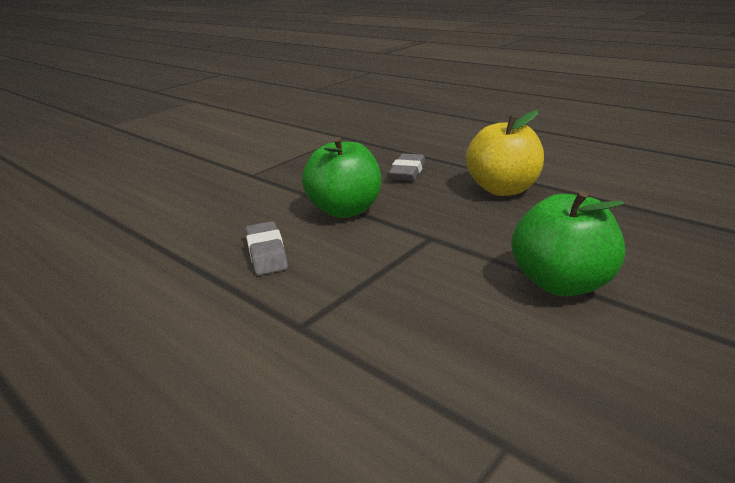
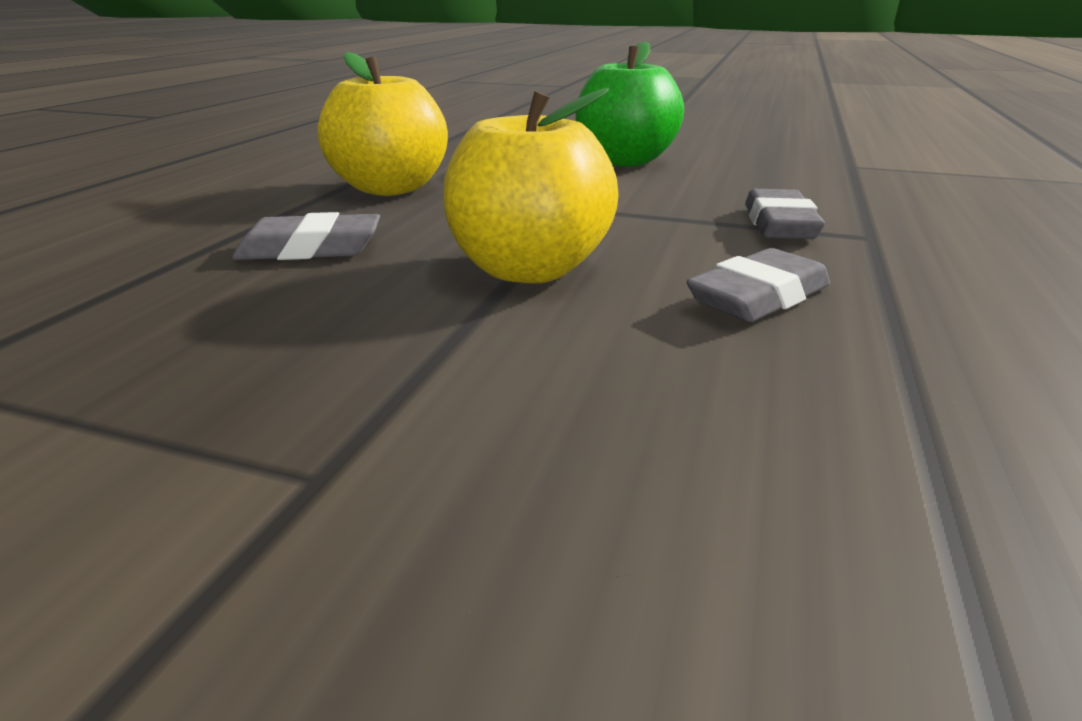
camera: 115 degrees left, 0 degrees up
(345, 210) = (529, 270): green apple -> yellow apple
(348, 298) = (779, 225): none -> grey eraser

